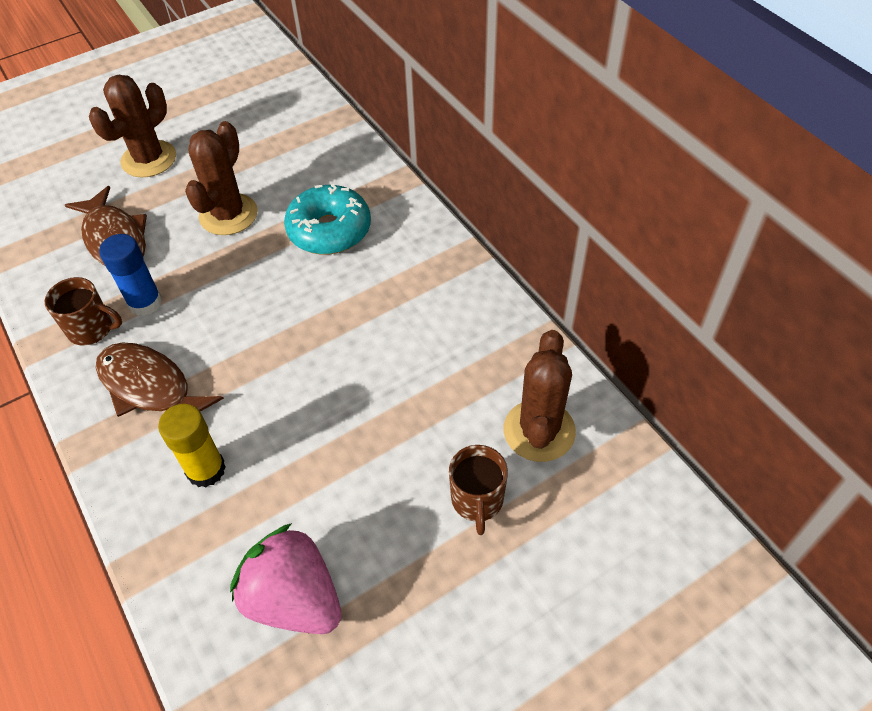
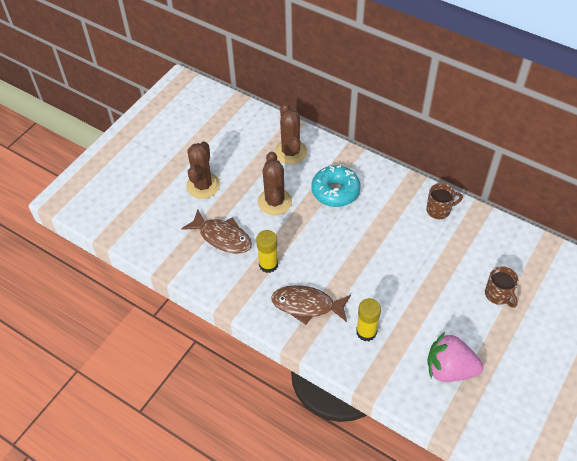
camera: 25 degrees left, 0 degrees up
(92, 329) = (251, 289): brown mug -> brown mug (439, 210)
(145, 302) = (268, 264): blue glue stick -> yellow glue stick
(539, 431) = (504, 253): brown cactus -> brown cactus (290, 152)

